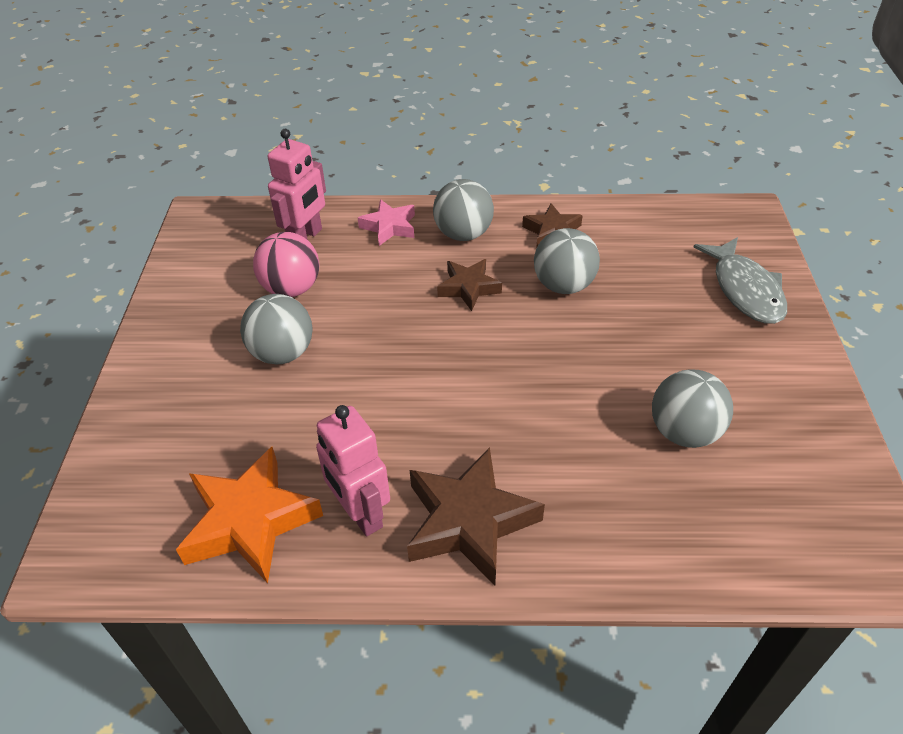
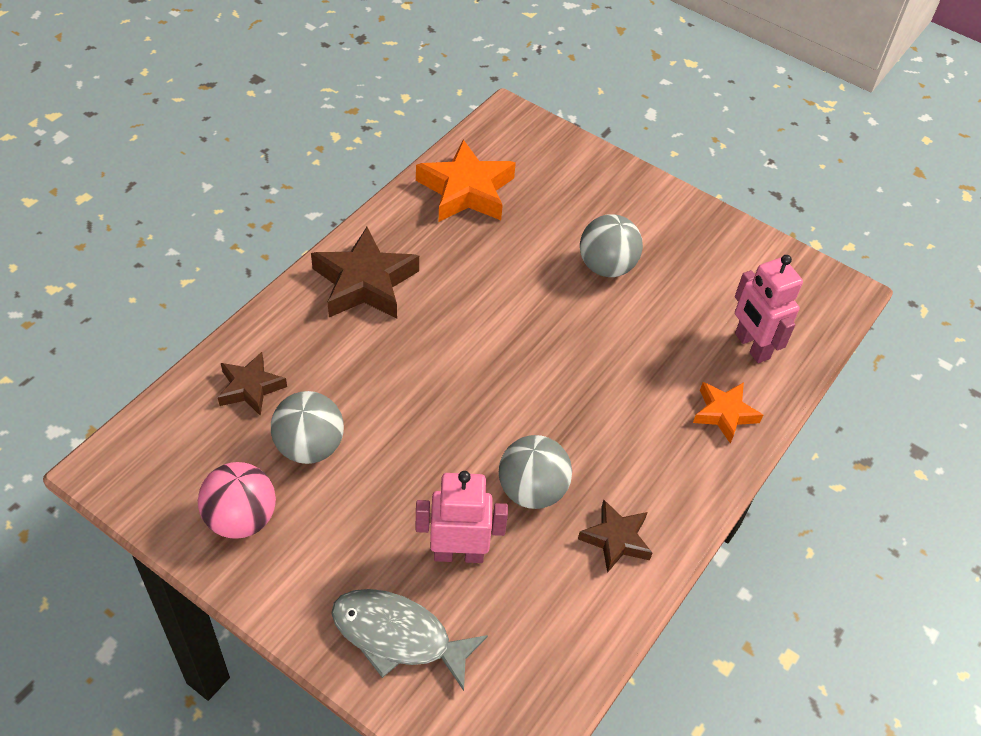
camera: 120 degrees right, 5 degrees up
(291, 288) = (682, 305): pink ball -> pink ball (241, 519)
(360, 513) = (422, 238): pink robot -> pink robot (458, 553)
(389, 227) = (724, 414): pink star -> orange star
(463, 234) = (669, 463): grey ball -> none
(468, 288) = (587, 419): brown star -> brown star (250, 388)

